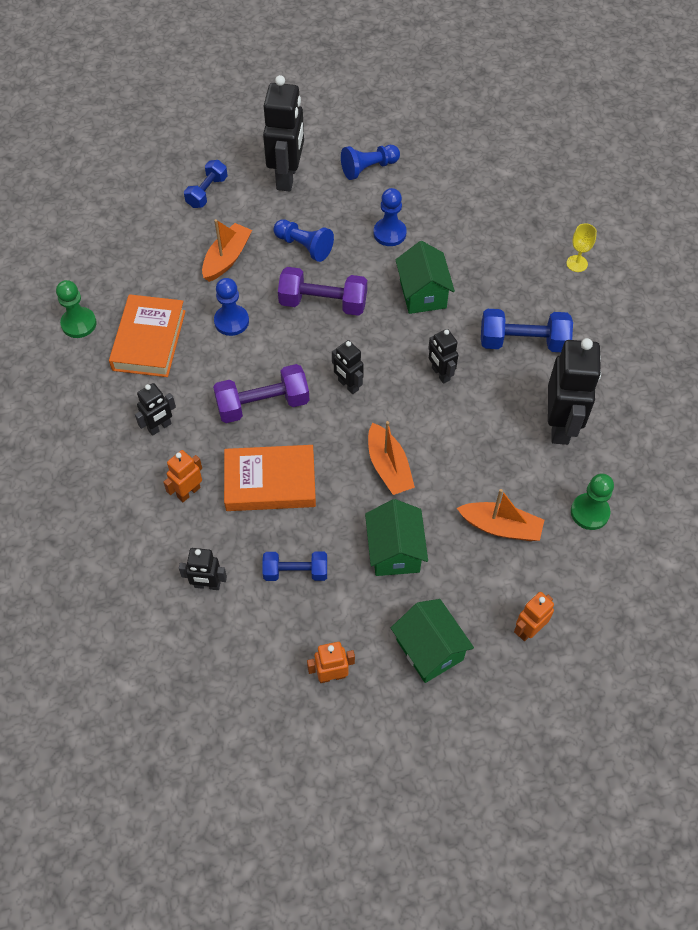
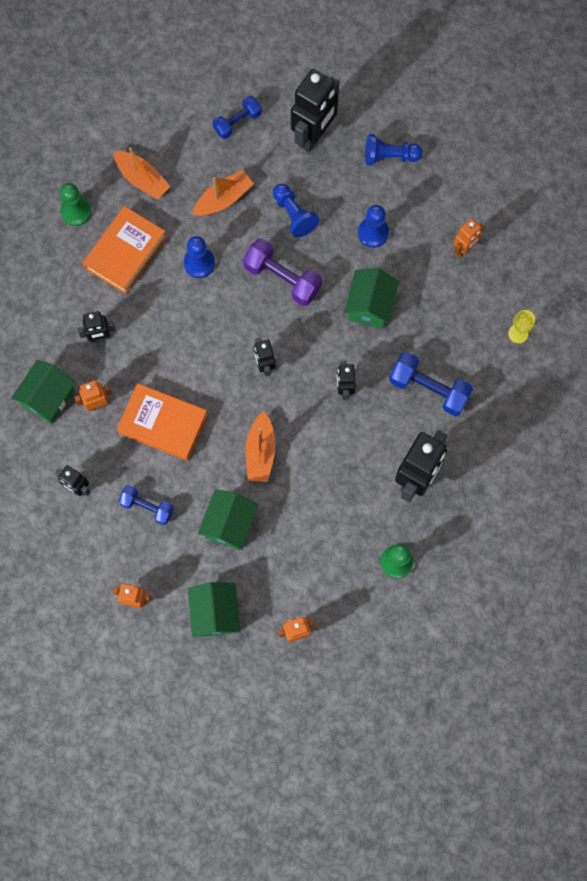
camera: 25 degrees right, 15 degrees up
(130, 508) = (48, 398): none -> green house
(263, 404) = (189, 352): purple dumbbell -> none
(483, 214) = (464, 248): none -> orange robot
(500, 527) = (320, 542): orange boat -> orange boat (142, 179)

